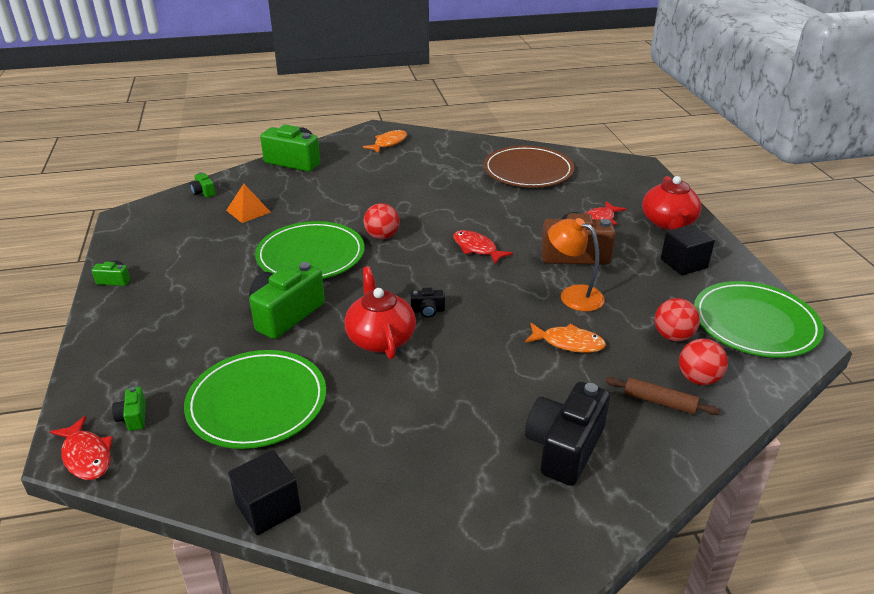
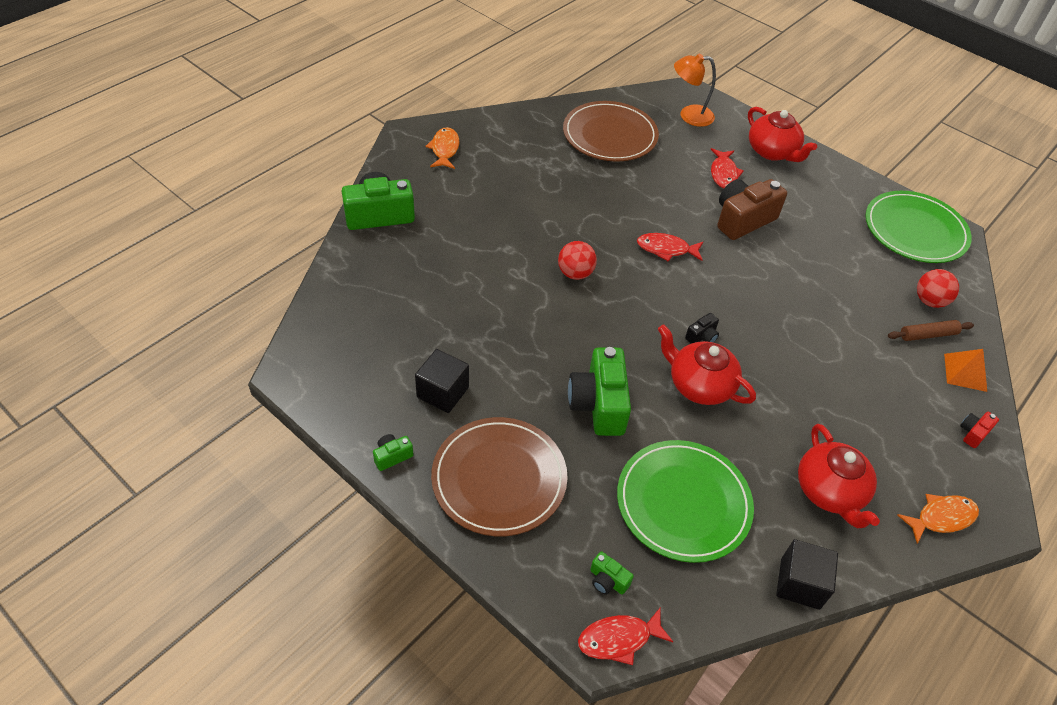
camera: 40 degrees left, 15 degrees up
(86, 456) = (619, 639): red fish -> red fish turned 150 degrees clockwise
(156, 323) = (499, 478): none -> brown plate
(204, 192) = (334, 300): green camera -> none
(248, 211) = (414, 303): orange pyramid -> orange pyramid (965, 372)
(311, 255) = (540, 327): green plate -> none
(389, 461) = (829, 492): none -> red teapot
(564, 447) = (915, 408): black camera -> none
(568, 343) = (827, 314): orange fish -> orange fish (941, 518)
(573, 295) = (783, 264): orange lamp -> orange lamp (689, 115)
(605, 498) = (973, 433): none -> red camera
(673, 336) = (881, 270): red ball -> none
(683, 263) = (822, 192): black cube -> black cube (442, 392)

